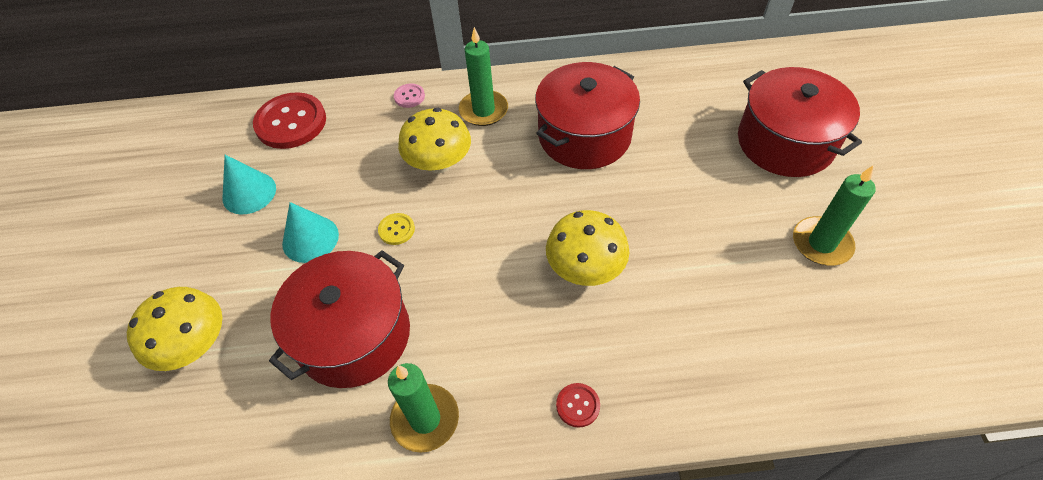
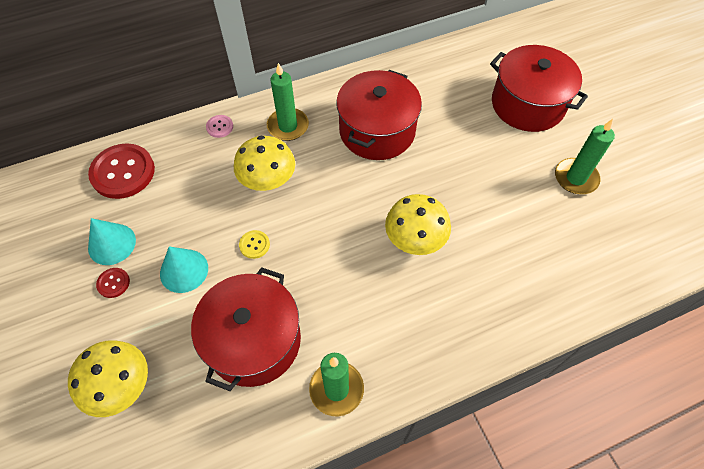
camera: 20 degrees left, 5 degrees up
(578, 405) = (446, 345): red button -> red button (113, 283)

